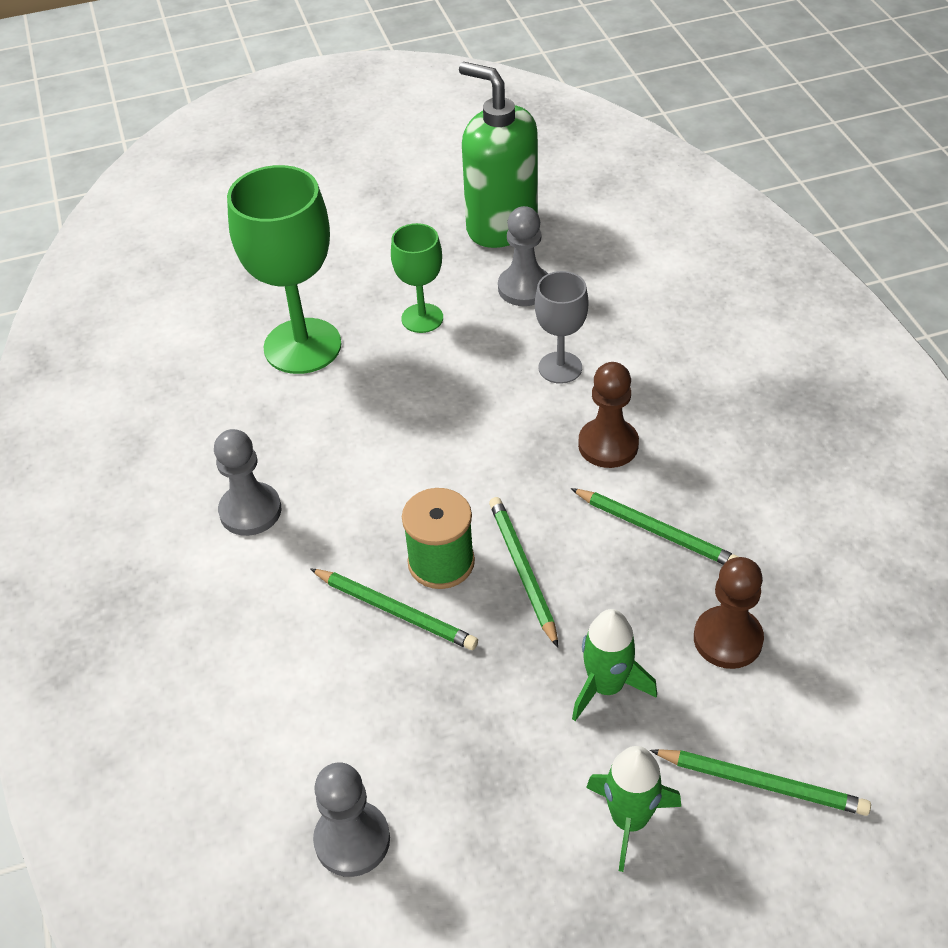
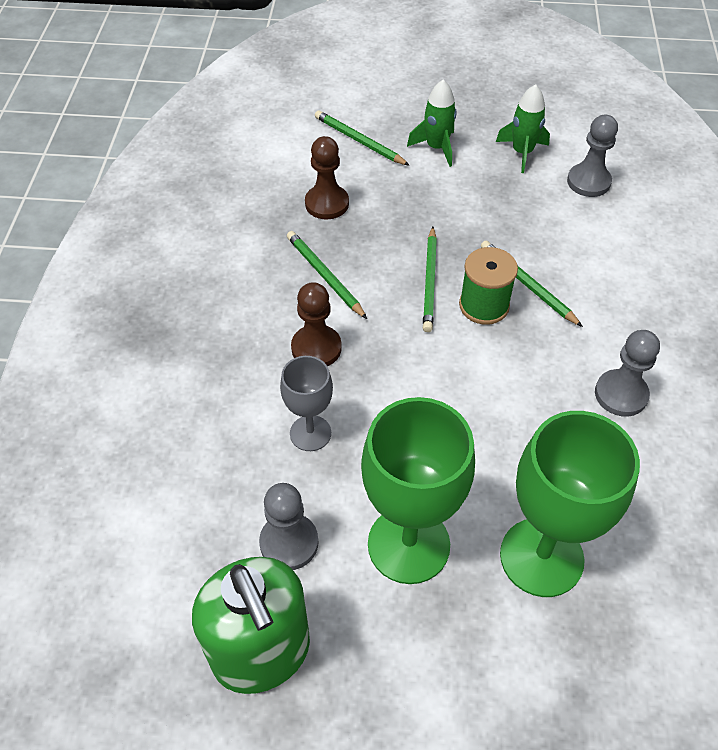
camera: 160 degrees left, 5 degrees up
(422, 318) = (408, 544): green goblet -> green goblet, size x1.82
(606, 686) = (413, 204): green rocket -> green rocket (522, 152)

